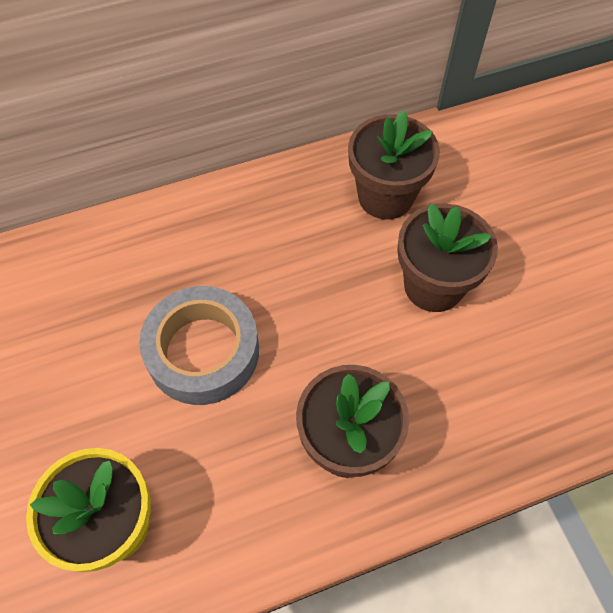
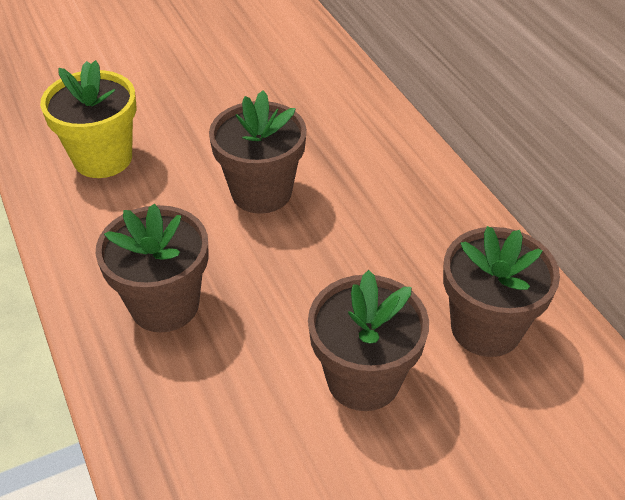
camera: 85 degrees right, 15 degrees down
(203, 351) = (261, 192): grey tape -> brown flower pot

